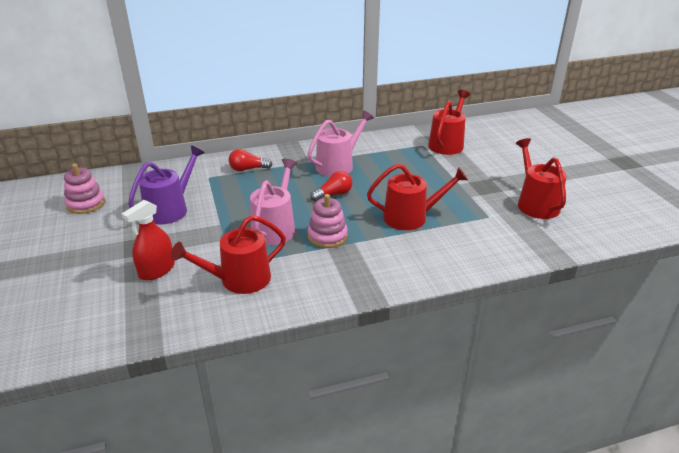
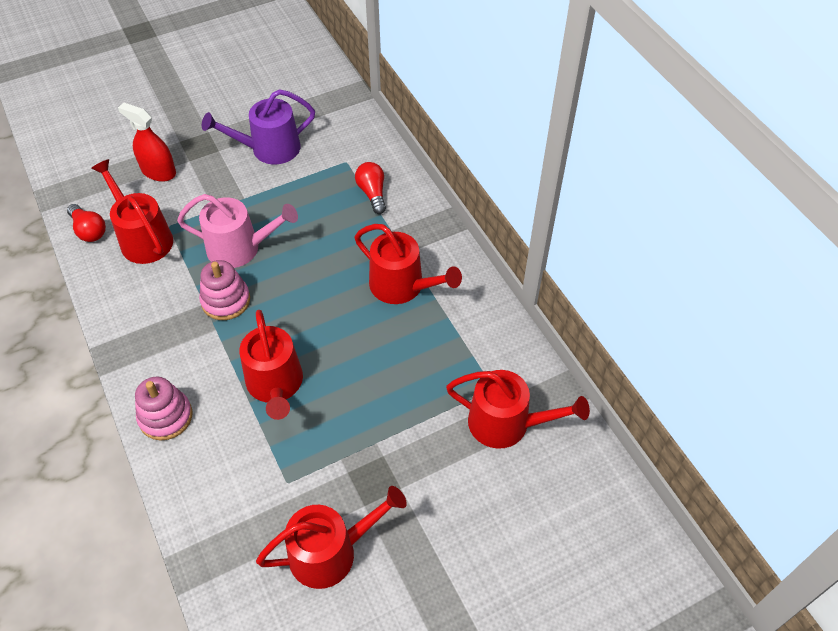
camera: 80 degrees right, 20 degrees up
(85, 204) = (273, 81): pink stacking toy -> pink stacking toy (165, 417)
(170, 209) = (269, 149): purple watering can -> purple watering can turned 135 degrees clockwise
(334, 194) = (322, 293): red light bulb -> red light bulb (89, 230)
(338, 165) = (402, 286): pink watering can -> red watering can

